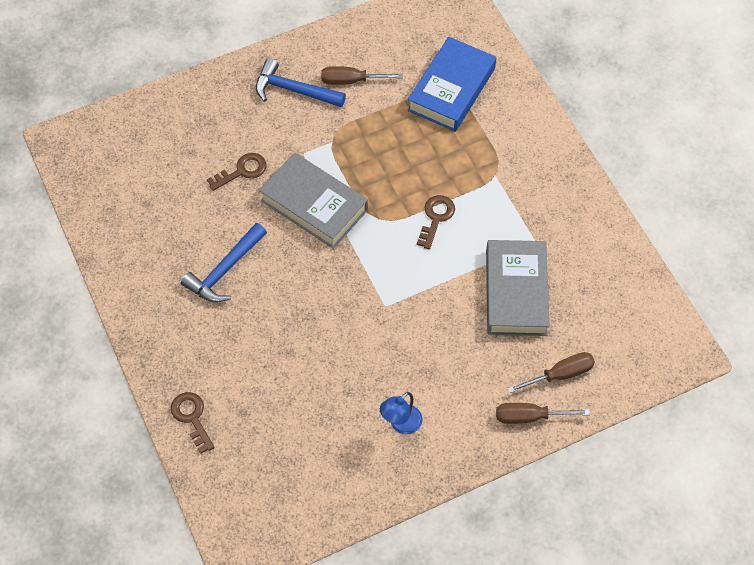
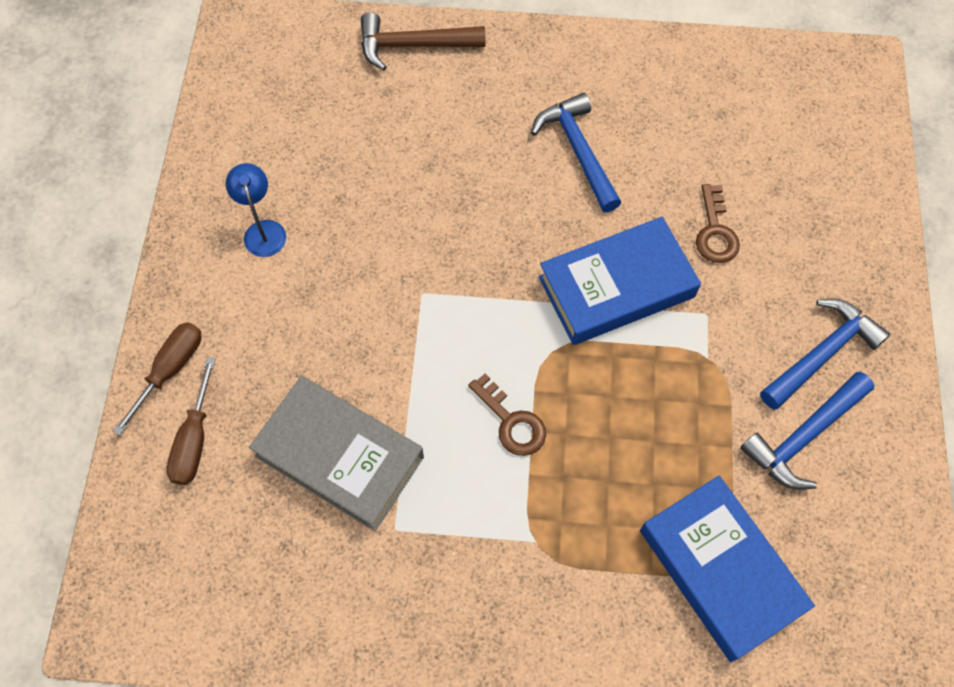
camera: 120 degrees right, 5 degrees up
(192, 418) = (413, 45): brown key -> brown hammer
(314, 205) = (616, 287): grey book -> blue book
(351, 81) = (804, 436): brown screwdriver -> blue hammer

